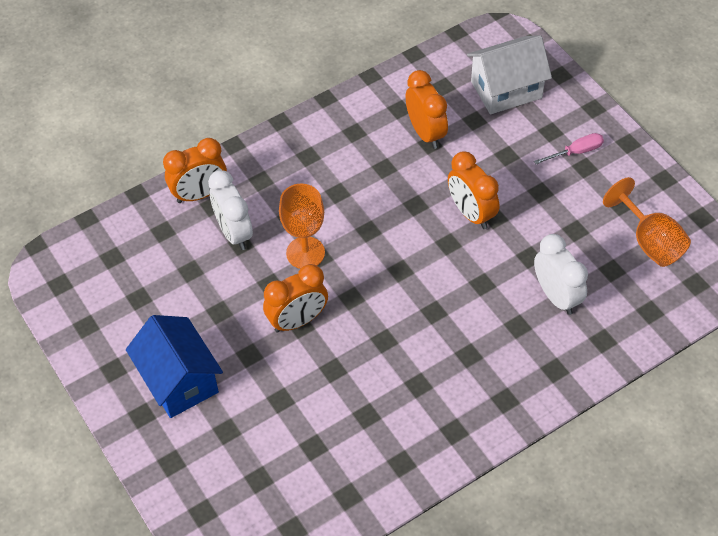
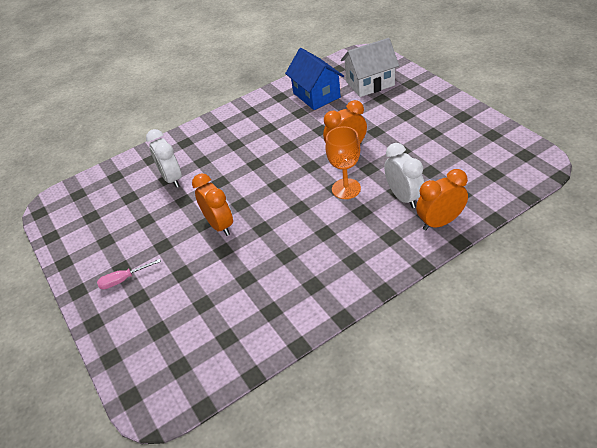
camera: 175 degrees left, 10 degrees down
(179, 380) = (417, 115): blue house -> blue house (316, 95)
(425, 133) = (248, 288): orange clock -> none
(506, 90) = (167, 337): white house -> white house (370, 83)
(650, 241) = (95, 217): orange goblet -> none

